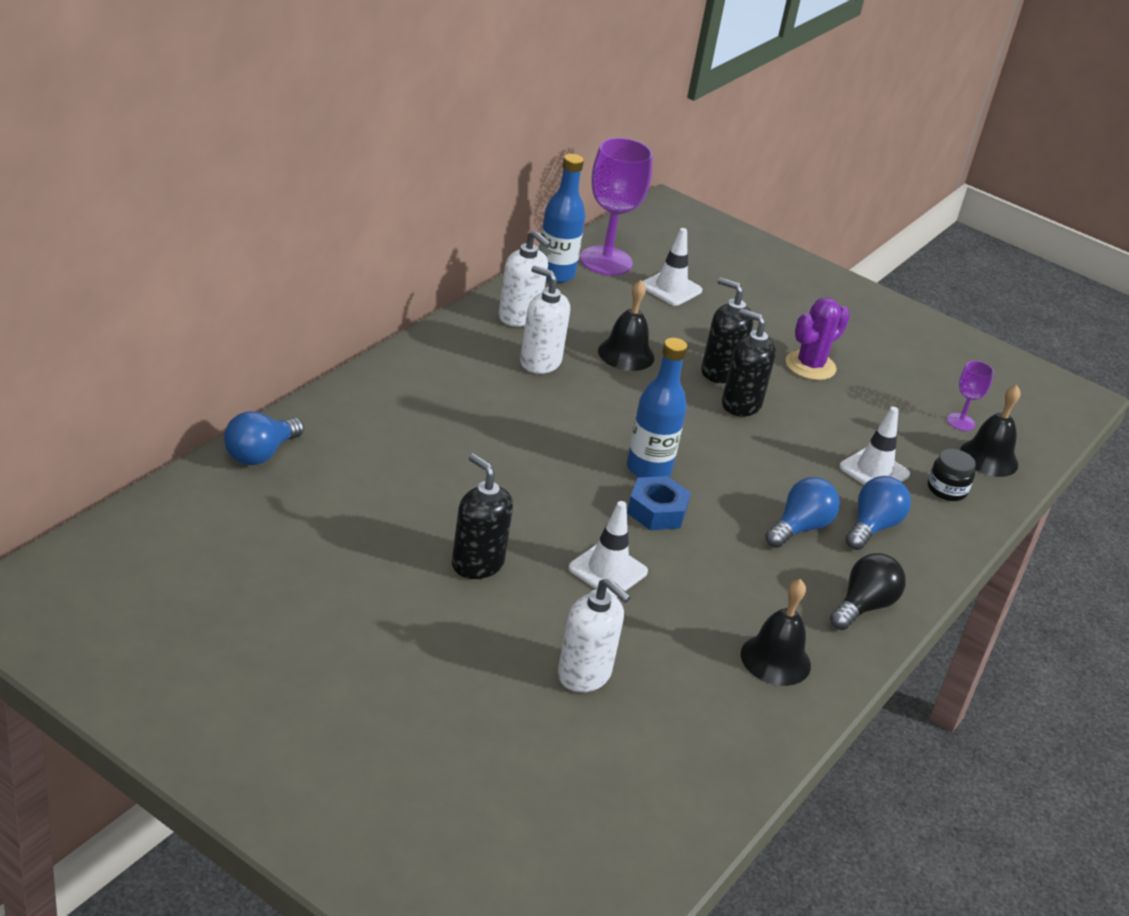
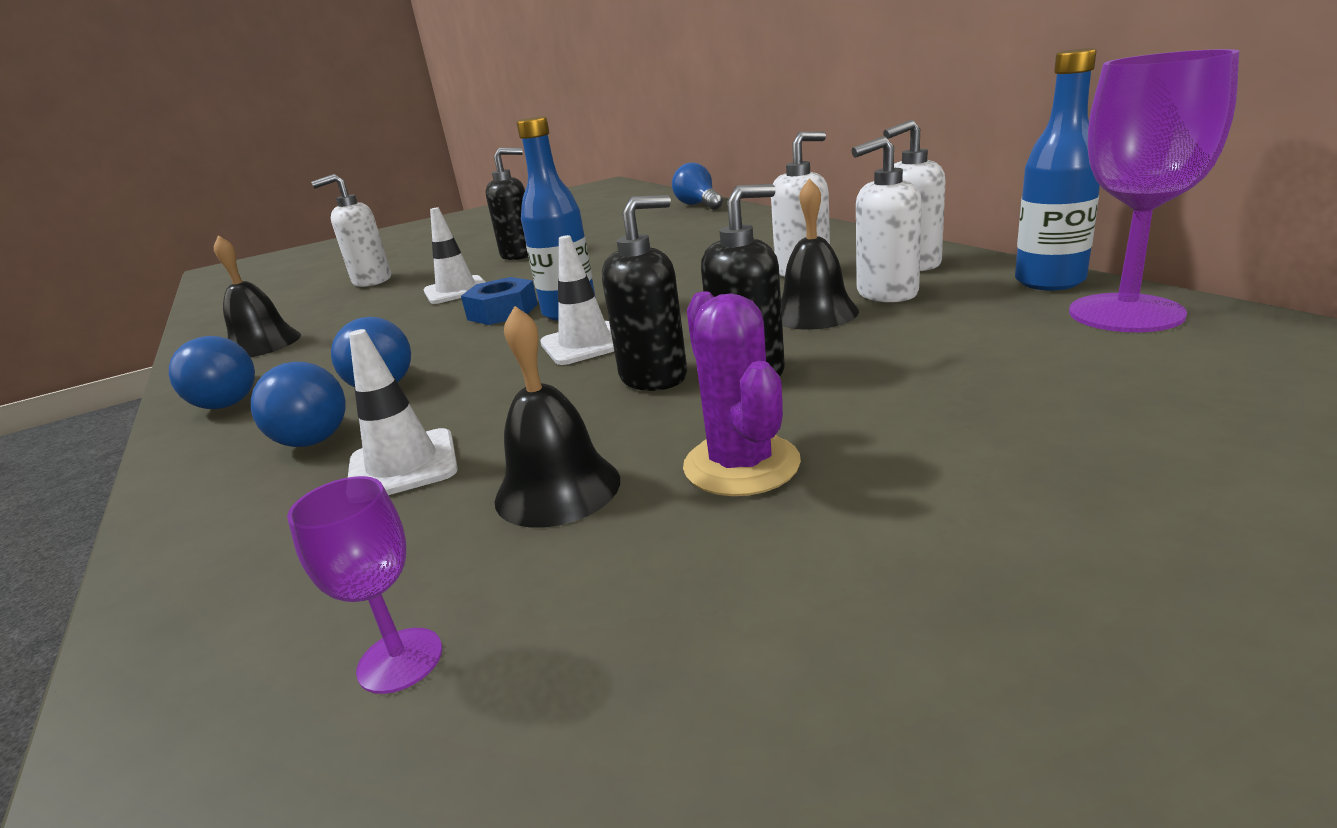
camera: 125 degrees right, 10 degrees down
(584, 328) = (886, 293): none -> white soap dispenser
(671, 288) = (1044, 357): white traffic cone -> white traffic cone (585, 344)
(863, 606) = (229, 399): black light bulb -> blue light bulb
(946, 489) = (268, 539): black jar -> none
(988, 458) = (249, 657): black bell -> black bell (557, 489)

